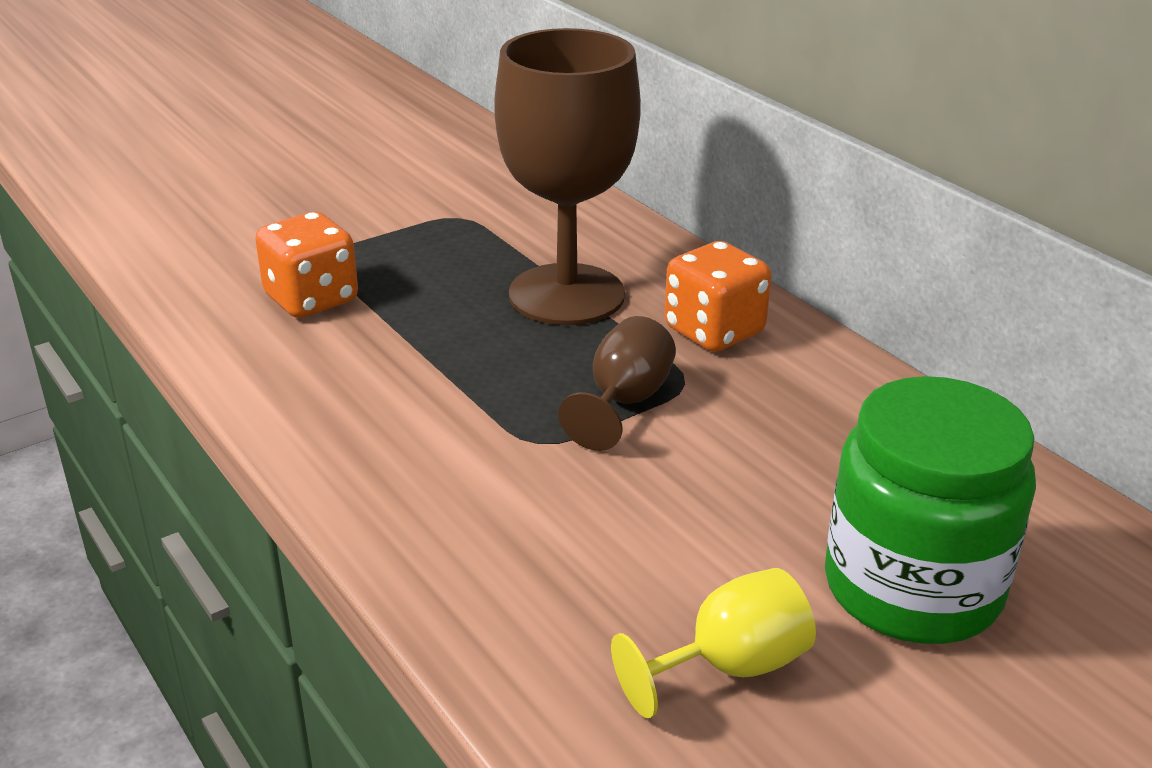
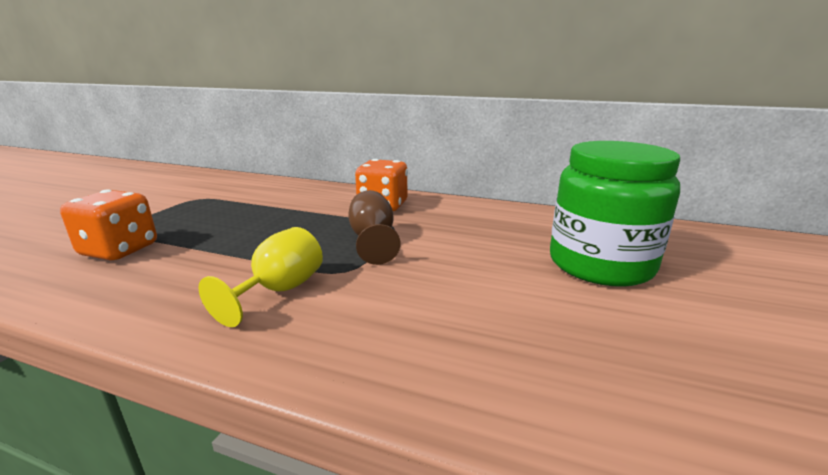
camera: 35 degrees left, 10 degrees down
(566, 295) = (292, 211): brown goblet -> none
(729, 667) = (590, 334): yellow goblet -> yellow goblet (279, 291)

